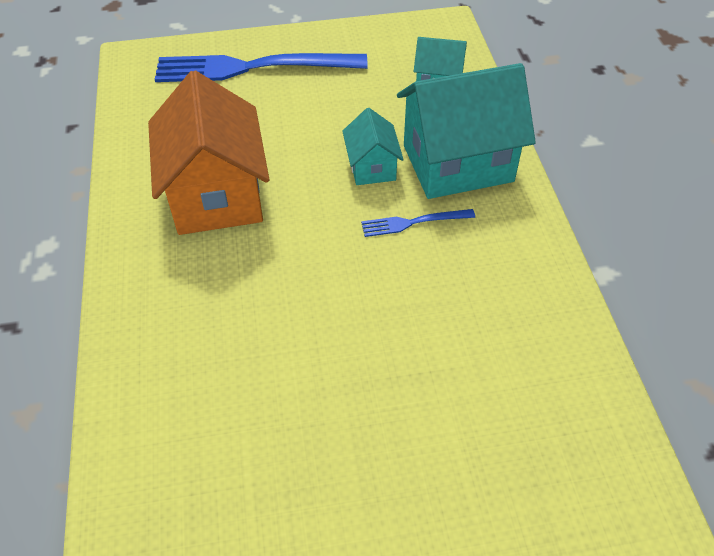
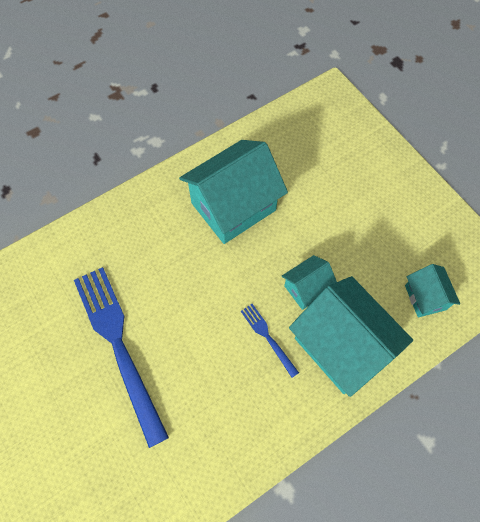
camera: 65 degrees right, 15 degrees up
(216, 195) = (233, 206): orange house -> turquoise house
(252, 68) = (364, 166): blue fork -> blue fork (118, 345)

